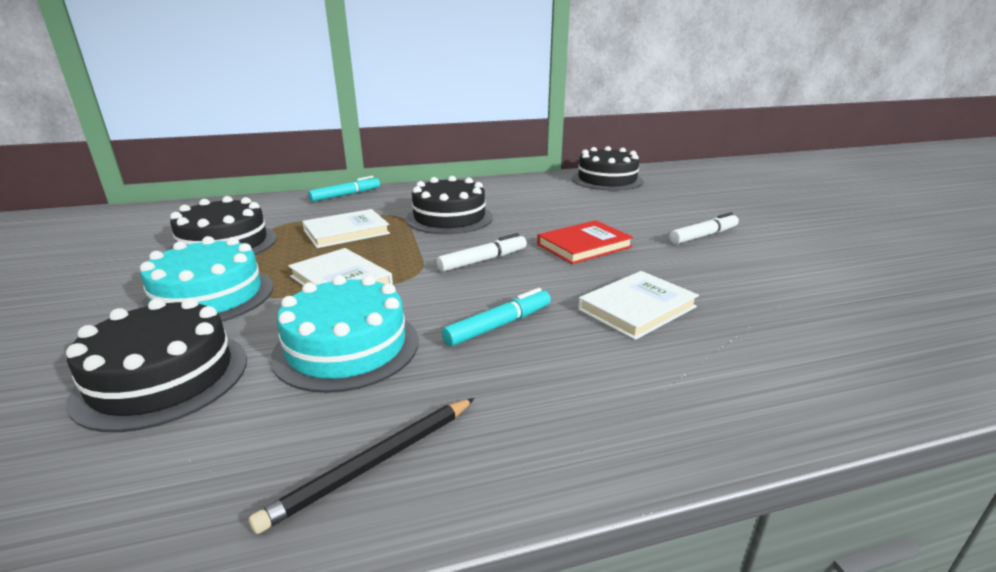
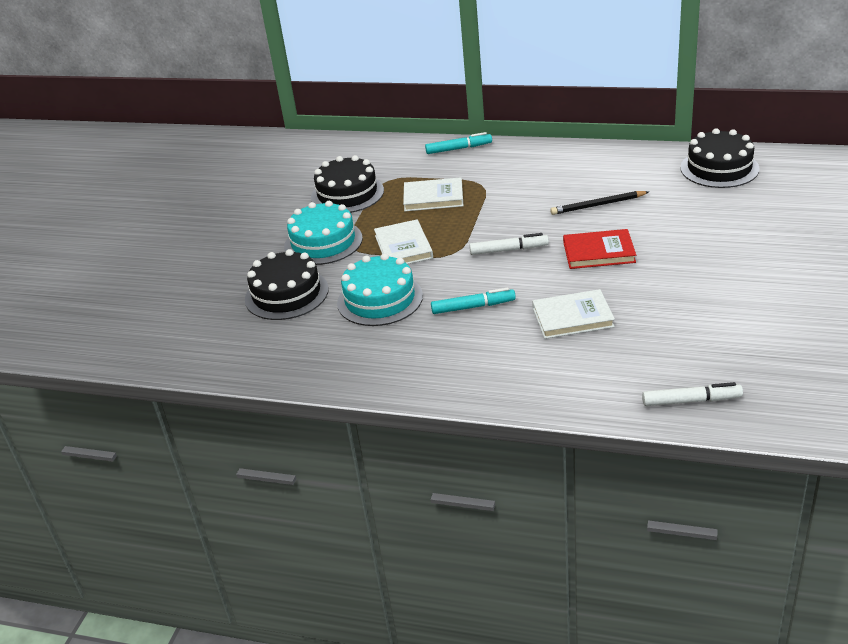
camera: 35 degrees right, 10 degrees up
(374, 463) = (359, 363): black pencil -> black pencil (598, 205)
(449, 218) = (521, 196): black cake -> none
(703, 235) = (714, 264): white marker -> white marker (691, 401)

